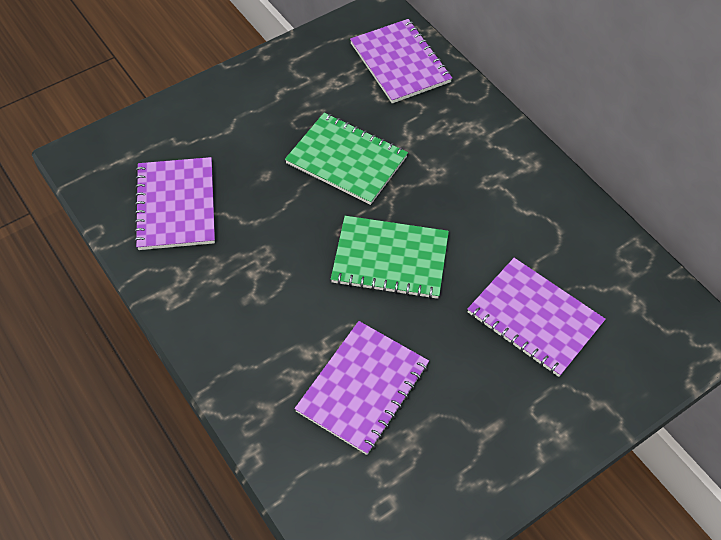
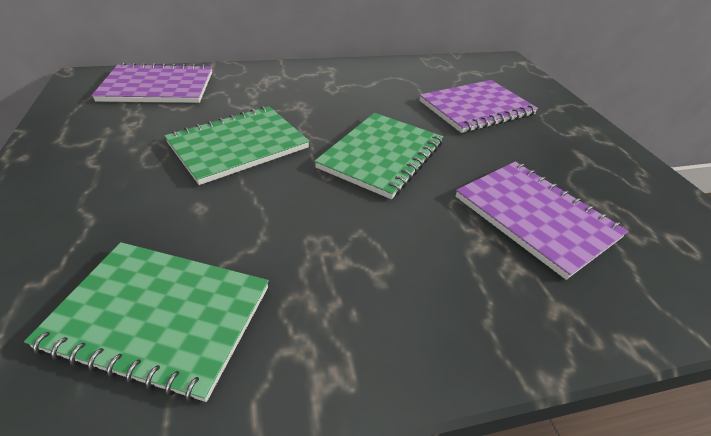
camera: 70 degrees left, 15 degrees down
(176, 205) = (159, 317): purple notebook -> green notebook

